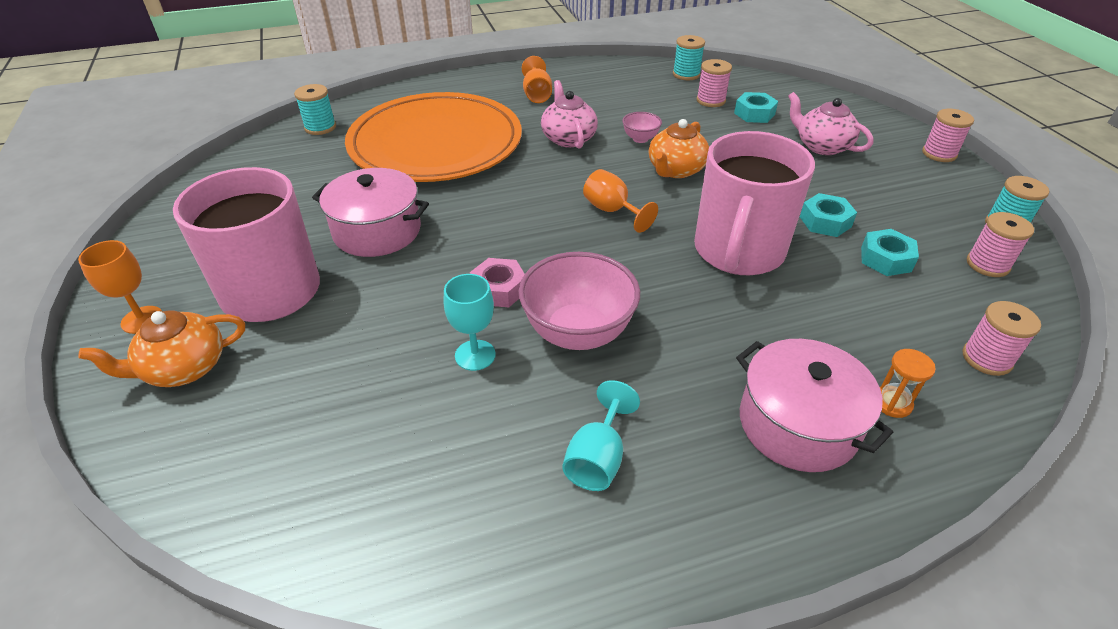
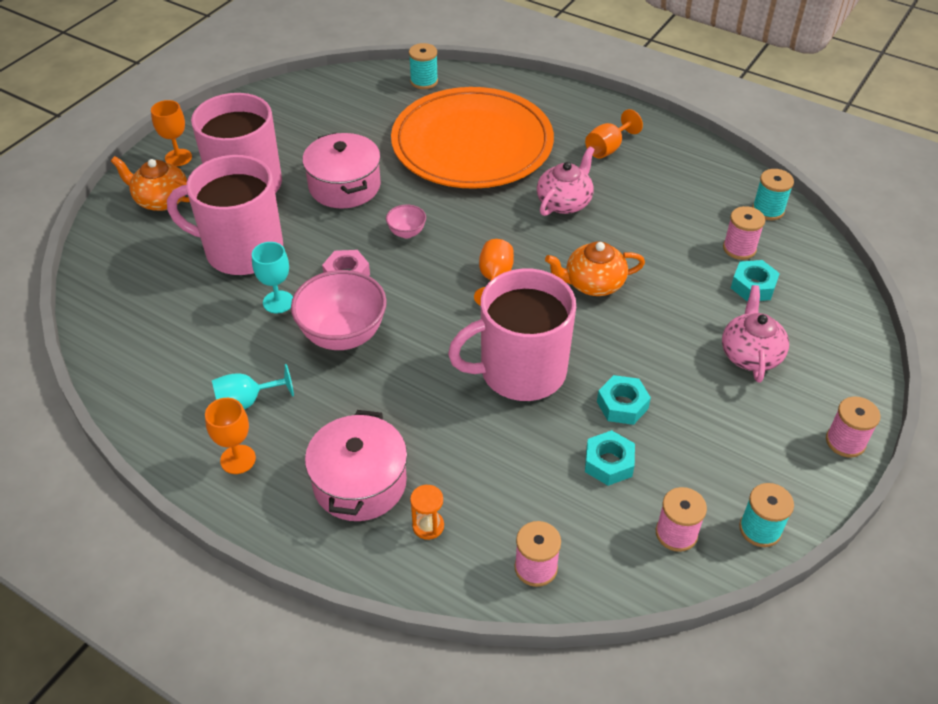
camera: 50 degrees right, 5 degrees up
(362, 344) = (242, 250): none -> pink mug
(640, 139) = (615, 240): pink bowl -> pink bowl (406, 233)
(682, 513) = (238, 459): none -> orange goblet

